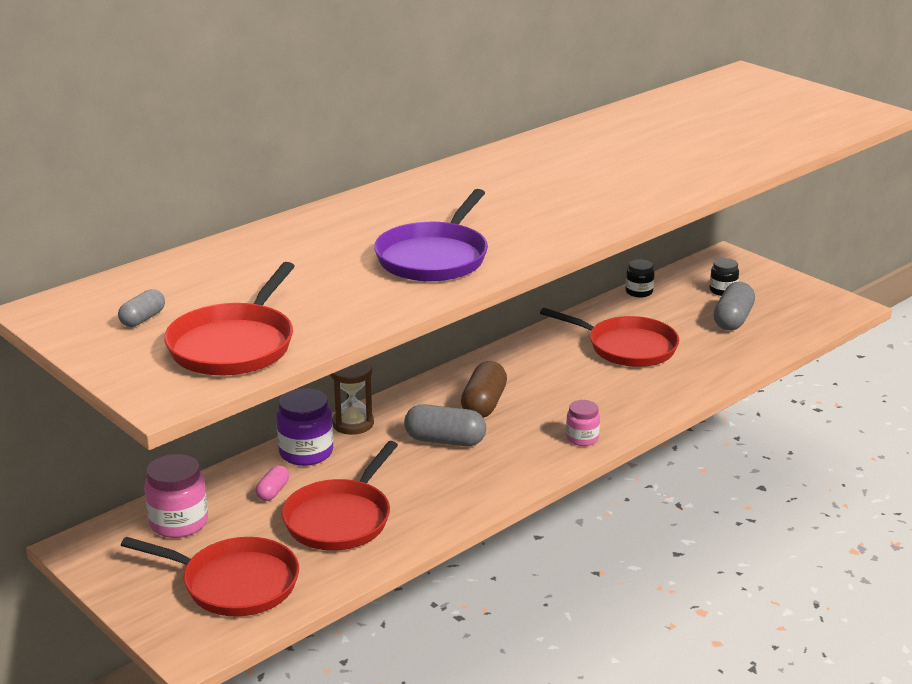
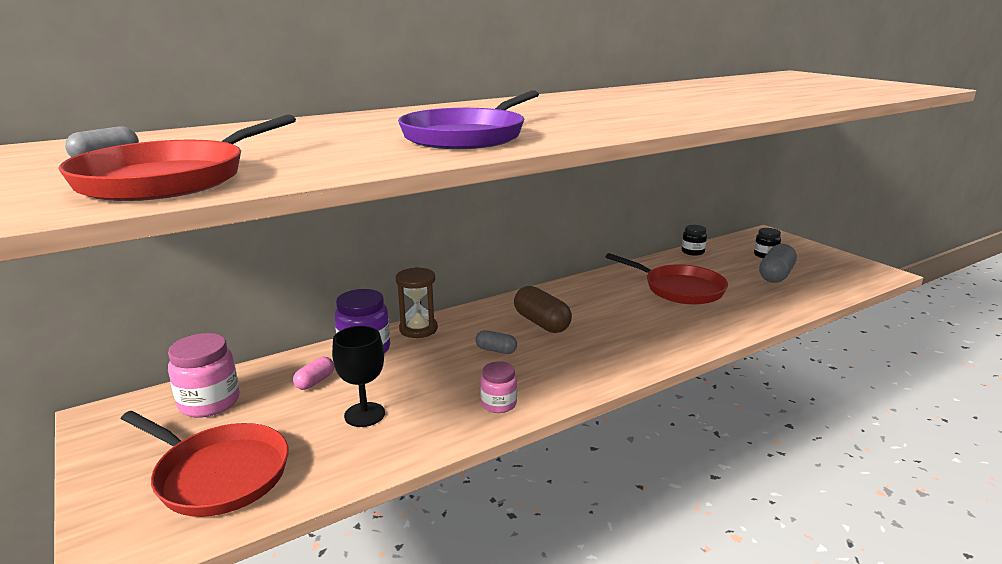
camera: 10 degrees right, 5 degrees down
(340, 519) = (364, 414): red pan -> black goblet
(445, 440) = (496, 350): grey capsule -> grey capsule, size x0.55
(484, 404) = (541, 323): brown capsule -> brown capsule turned 60 degrees counterclockwise
(582, 438) = (628, 359): pink jar -> pink jar (498, 404)

